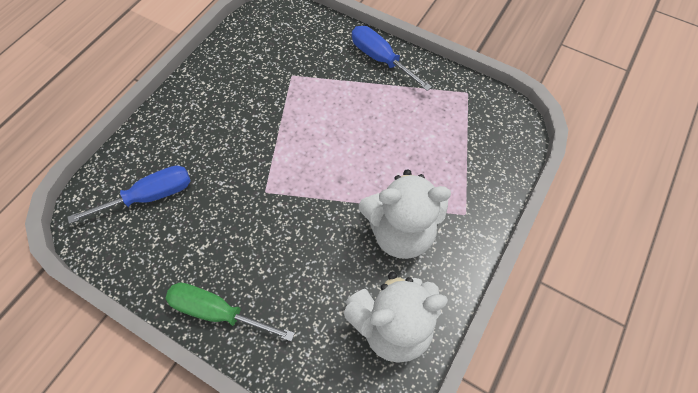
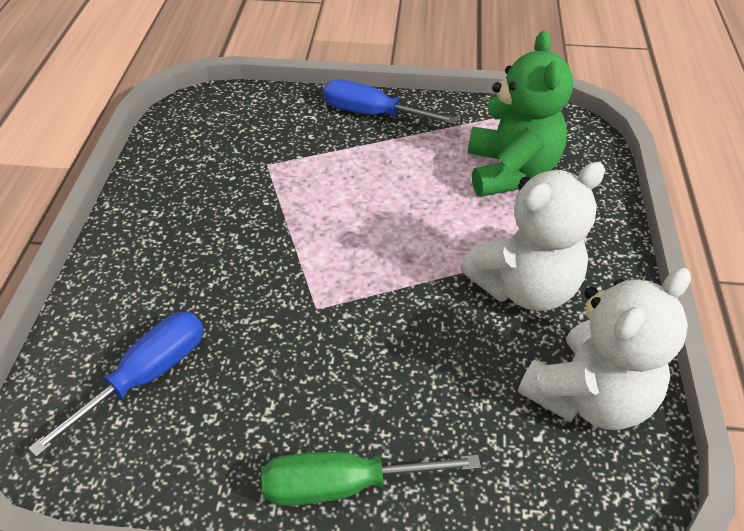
camera: 25 degrees left, 15 degrees down
(447, 140) = (510, 171): none -> green teddy bear

